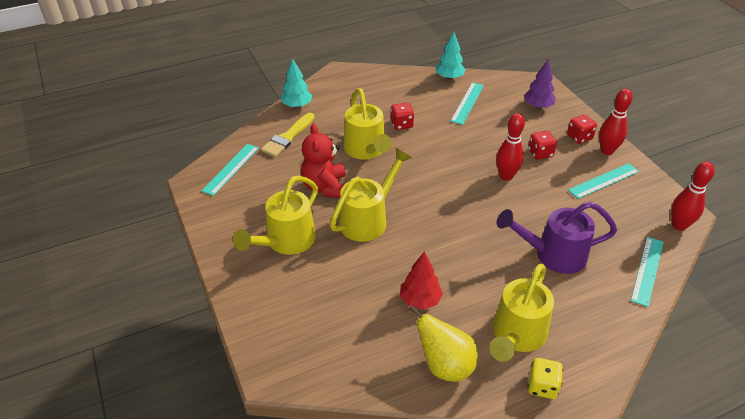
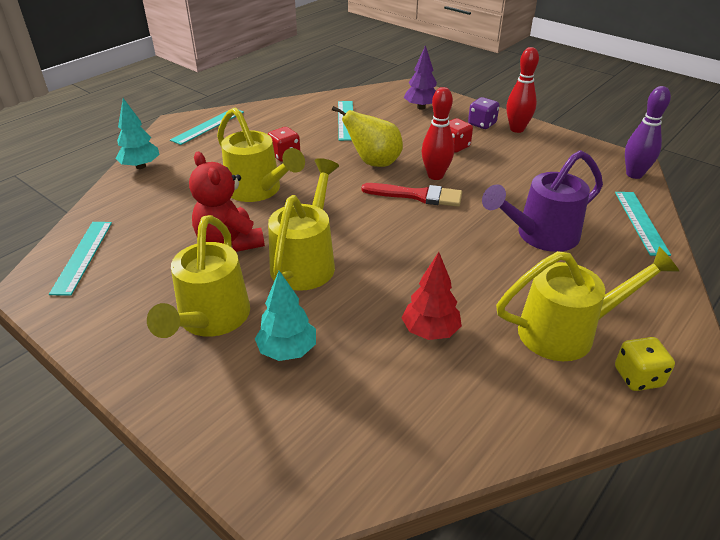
camera: 25 degrees left, 5 degrees down
(287, 137) = (146, 202): yellow brush -> none
(445, 365) = (513, 397): yellow pear -> yellow pear (374, 163)
(449, 77) = (310, 102): turquoise tree -> turquoise tree (287, 351)
(480, 190) = (418, 196): none -> red brush
(516, 336) = (567, 332): yellow watering can -> yellow watering can turned 105 degrees counterclockwise
(579, 137) = (482, 124): red dice -> purple dice
(603, 181) = (534, 155): turquoise ruler -> turquoise ruler (208, 126)
(679, 225) = (634, 174): red bowling pin -> purple bowling pin

